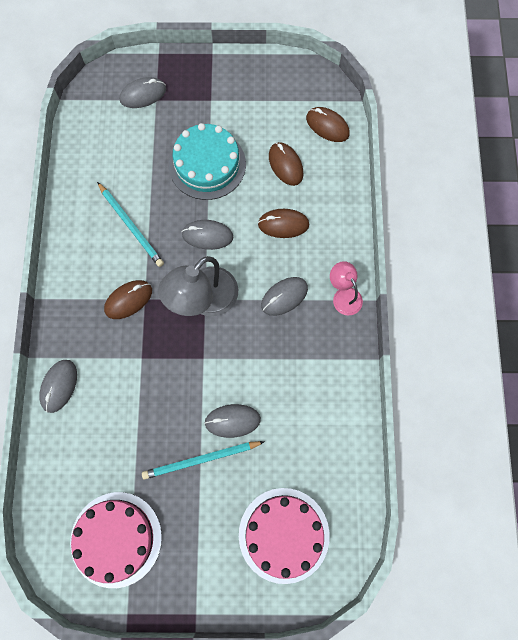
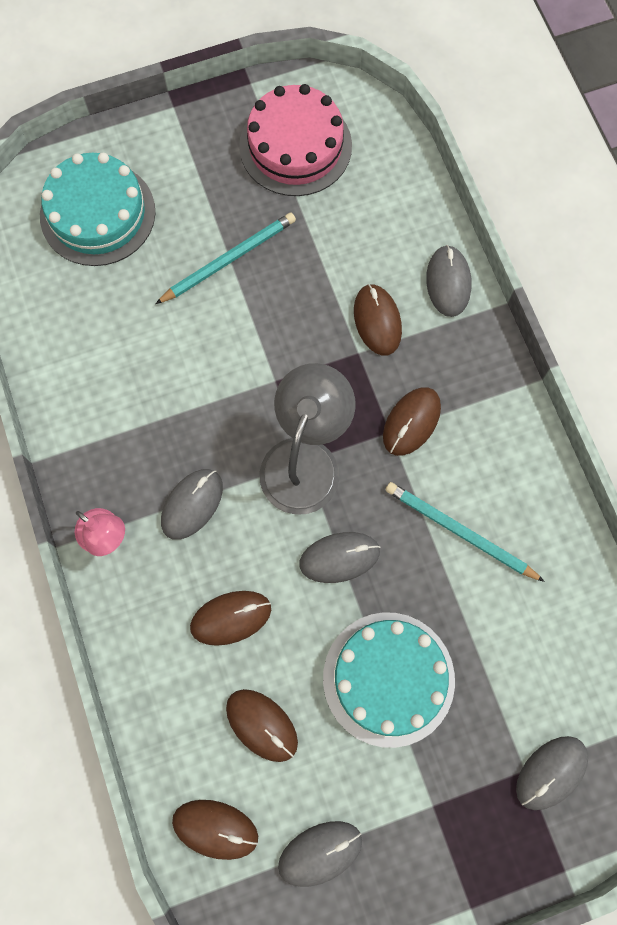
camera: 160 degrees right, 0 degrees up
(119, 375) = (377, 321): none -> brown mouse
(232, 421) = (206, 317): grey mouse -> grey mouse (320, 853)
(284, 535) = (97, 213): pink cake -> turquoise cake

